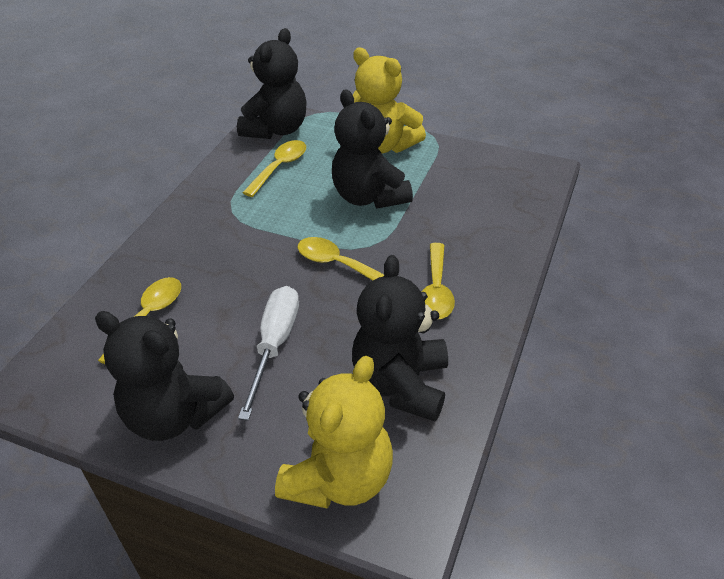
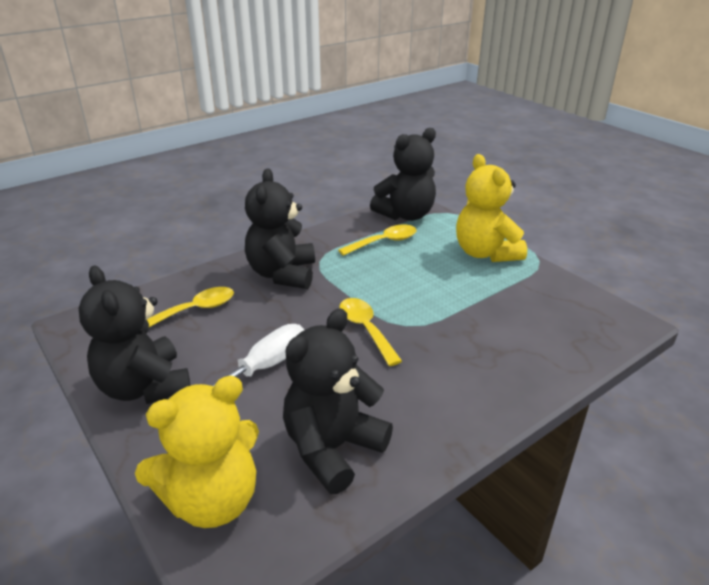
camera: 30 degrees right, 10 degrees down
(369, 197) = (438, 288): black teddy bear -> black teddy bear (282, 274)
(436, 290) = (433, 384): yellow spoon -> none

